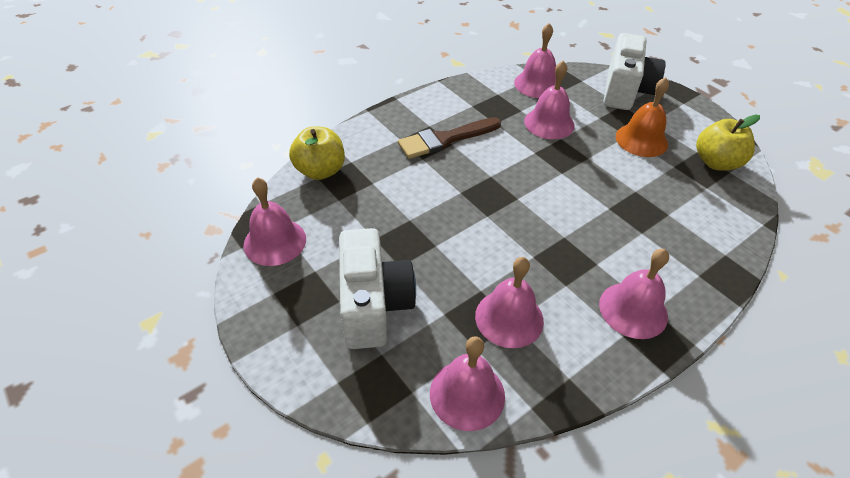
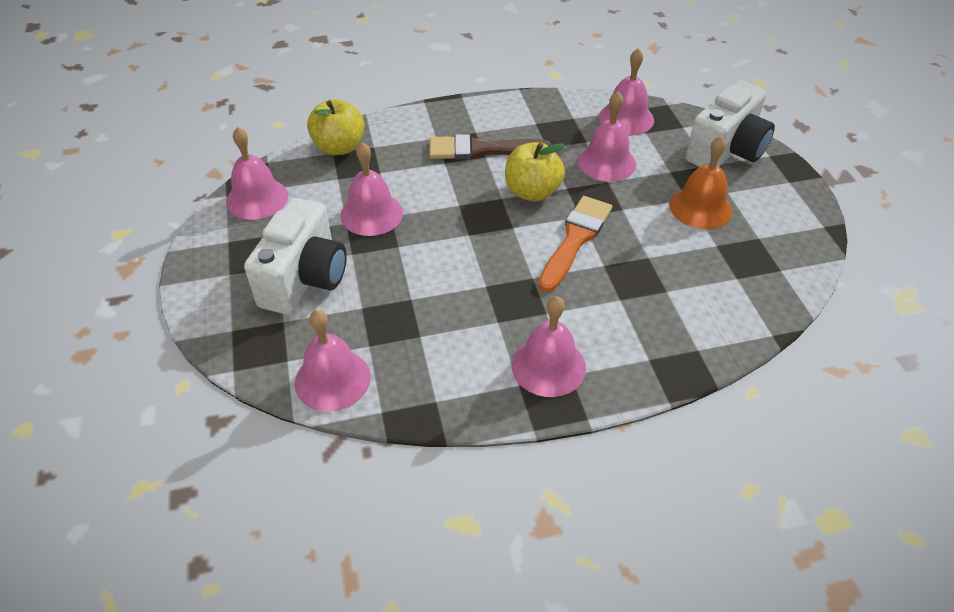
camera: 25 degrees right, 0 degrees up
(509, 318) = (419, 331): pink bell -> pink bell (371, 214)
(573, 193) = (575, 239): none -> orange brush
(716, 162) = (772, 255): yellow apple -> yellow apple (532, 192)

